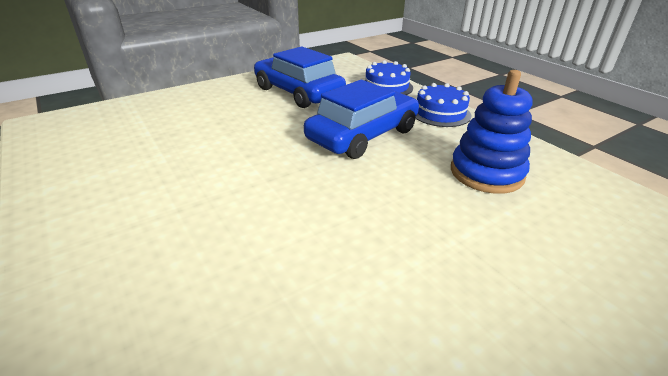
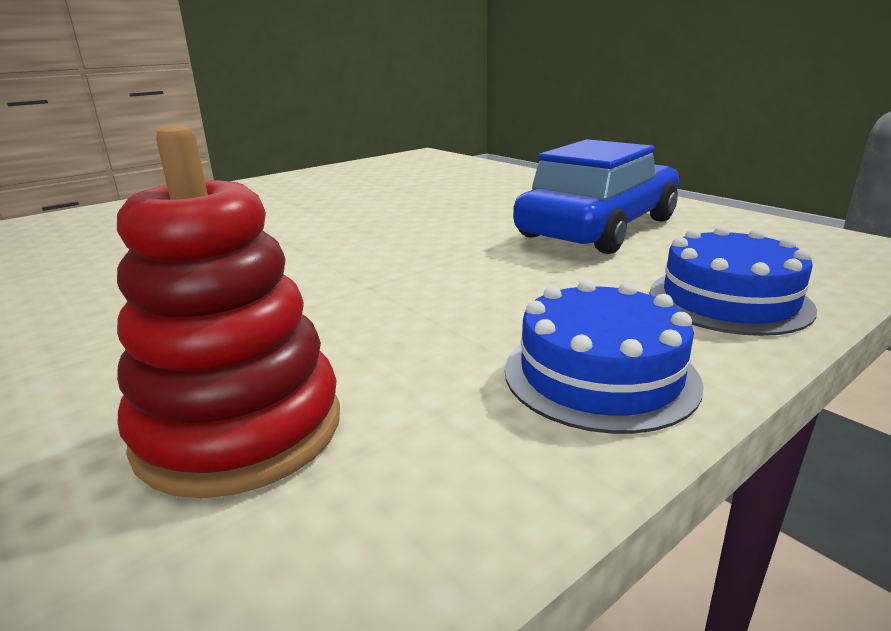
camera: 85 degrees right, 10 degrees down
(363, 135) = (429, 286): blue car -> none
(486, 173) = (240, 429): blue stacking toy -> red stacking toy

